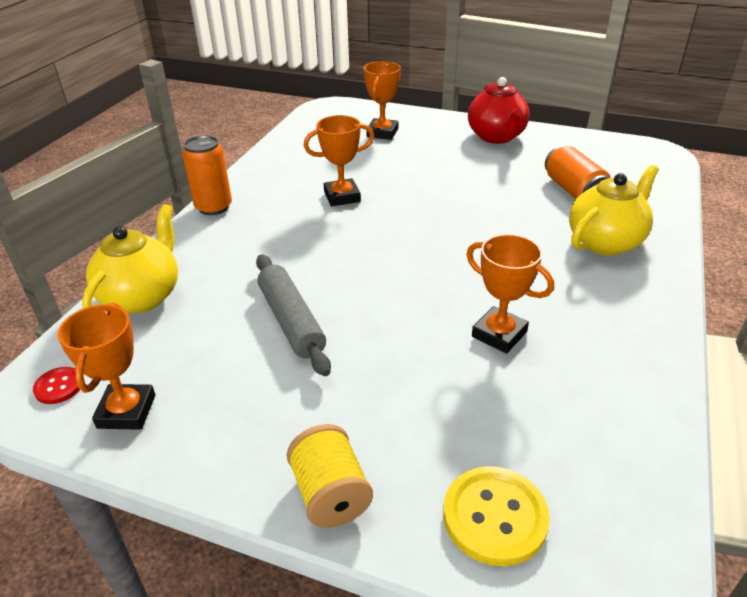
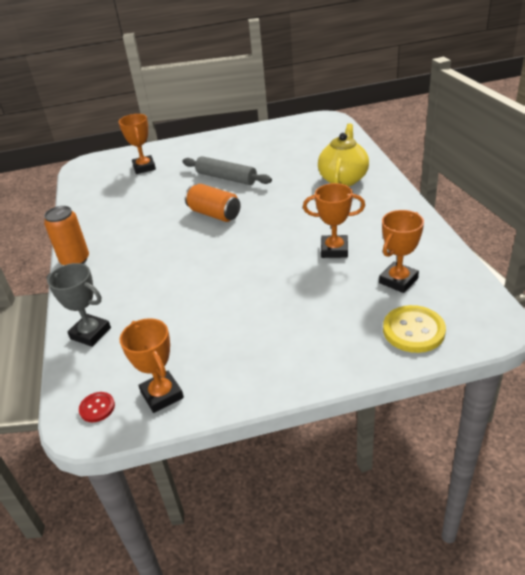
camera: 30 degrees left, 0 degrees up
(142, 296) = (90, 333): yellow teapot -> grey trophy
(291, 321) = (209, 299): grey rolling pin -> grey rolling pin (226, 178)
(330, 494) = (327, 365): yellow spool -> none
(342, 196) = (161, 217): orange trophy -> orange trophy (398, 280)
(496, 137) = (223, 143): red teapot -> none
(573, 190) = (300, 158): orange can -> orange can (214, 214)

